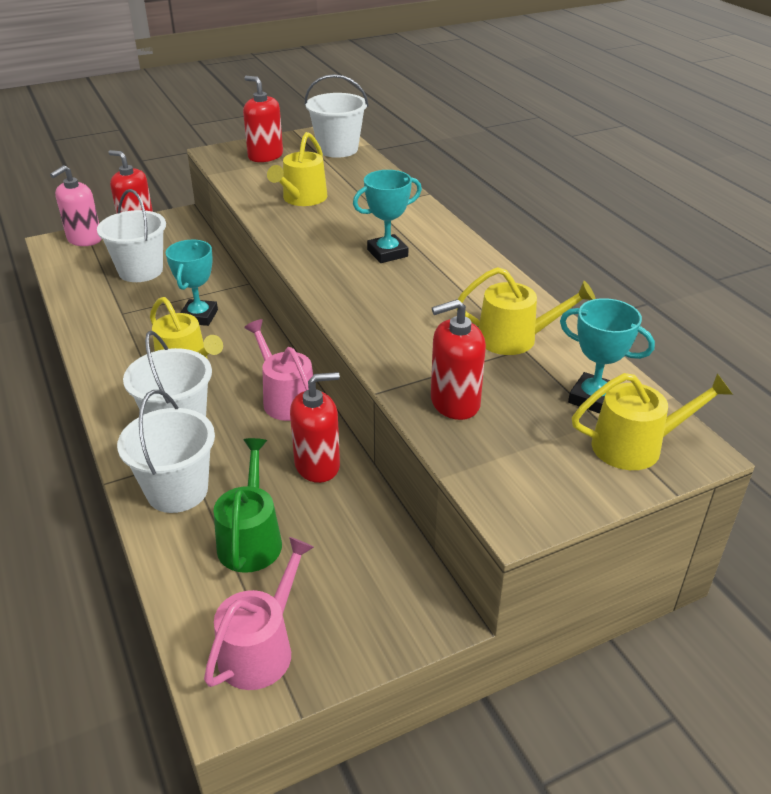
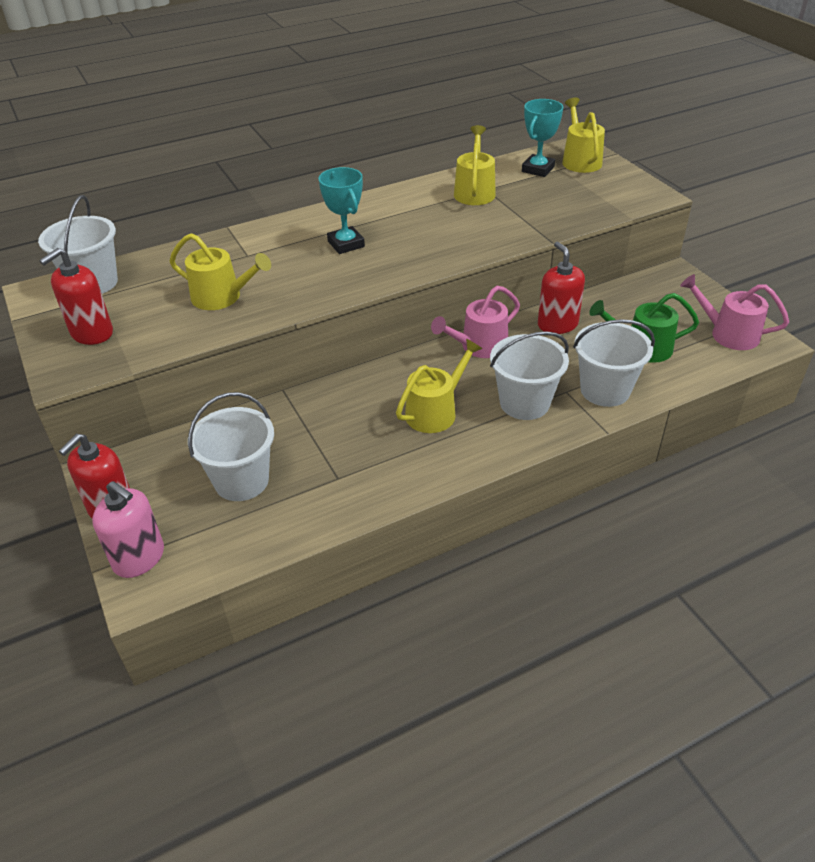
camera: 90 degrees left, 5 degrees up
(199, 316) = (347, 416): turquoise trophy -> none
(454, 403) = (555, 213): red soap dispenser -> none

